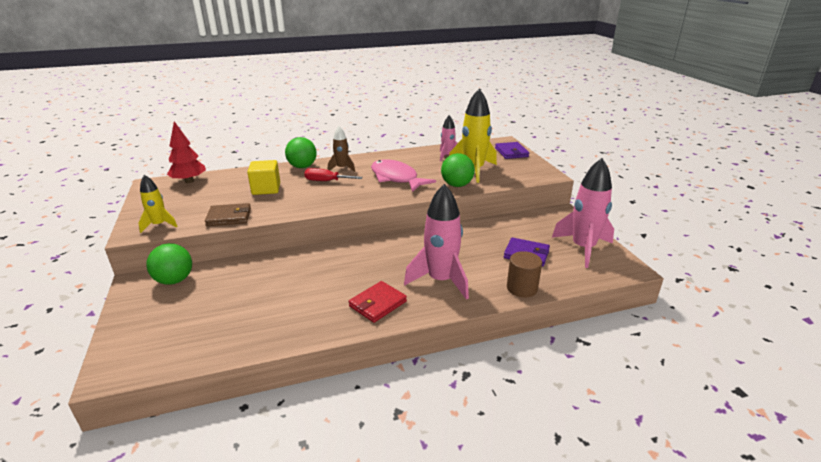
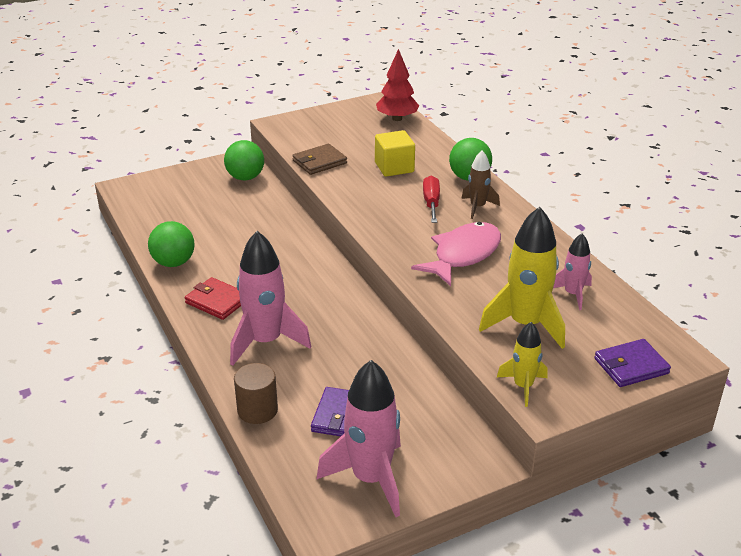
camera: 80 degrees right, 5 degrees up
(159, 225) = (295, 131): yellow rocket -> yellow rocket (523, 386)
(229, 217) = (319, 162): brown wallet -> brown wallet turned 75 degrees clockwise
(457, 185) = (461, 311): green ball -> green ball (173, 263)

